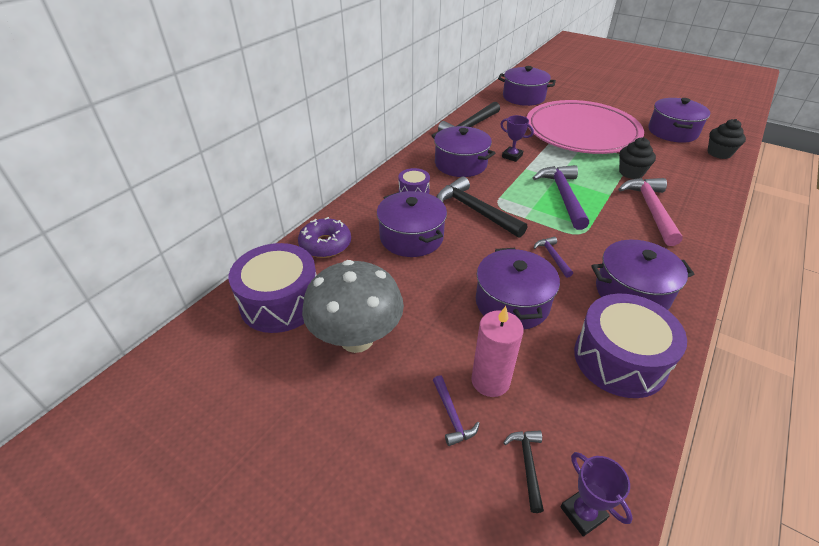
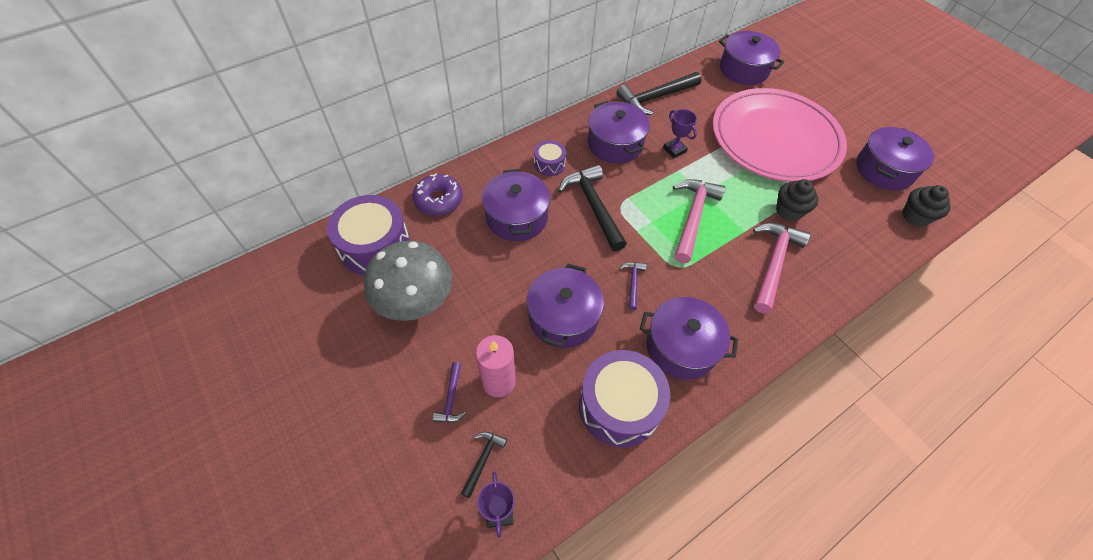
camera: 20 degrees right, 15 degrees up
(563, 196) = (693, 217): purple hammer -> pink hammer

